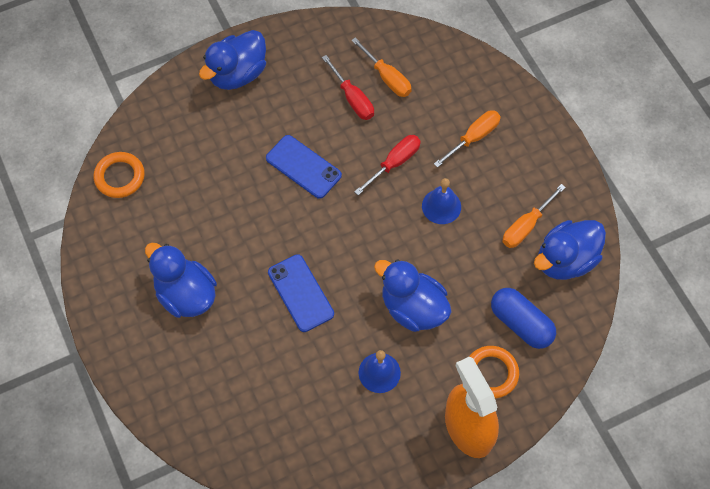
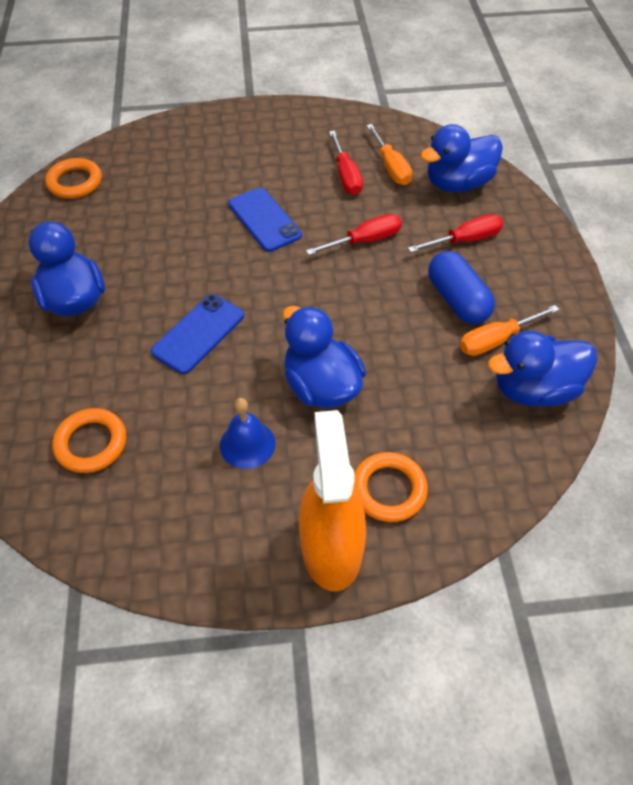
camera: 20 degrees right, 10 degrees down
(237, 74) = (239, 130): blue duck -> blue duck (458, 183)
(266, 410) = (91, 443): none -> orange ring
(300, 293) = (198, 333): blue phone -> blue phone turned 45 degrees clockwise
(441, 206) = (401, 294): blue bell -> none
(474, 137) = (466, 240): orange screwdriver -> red screwdriver
(521, 323) = (450, 443): blue capsule -> blue capsule (457, 300)

